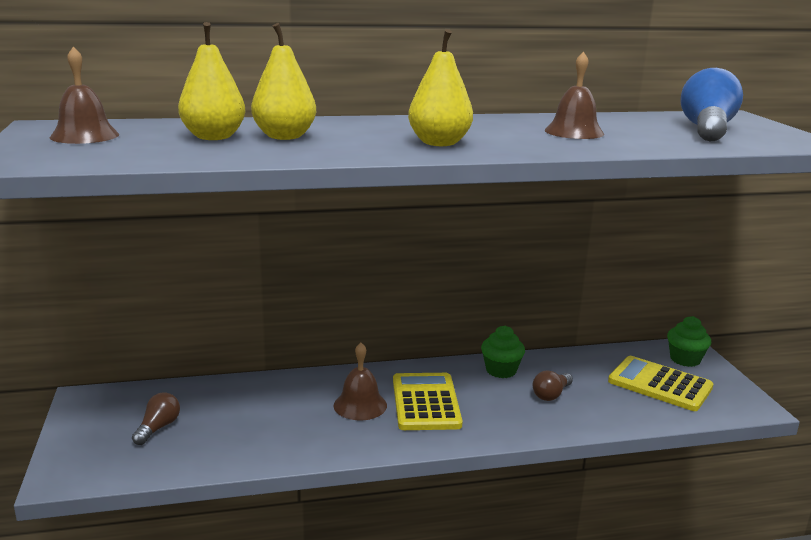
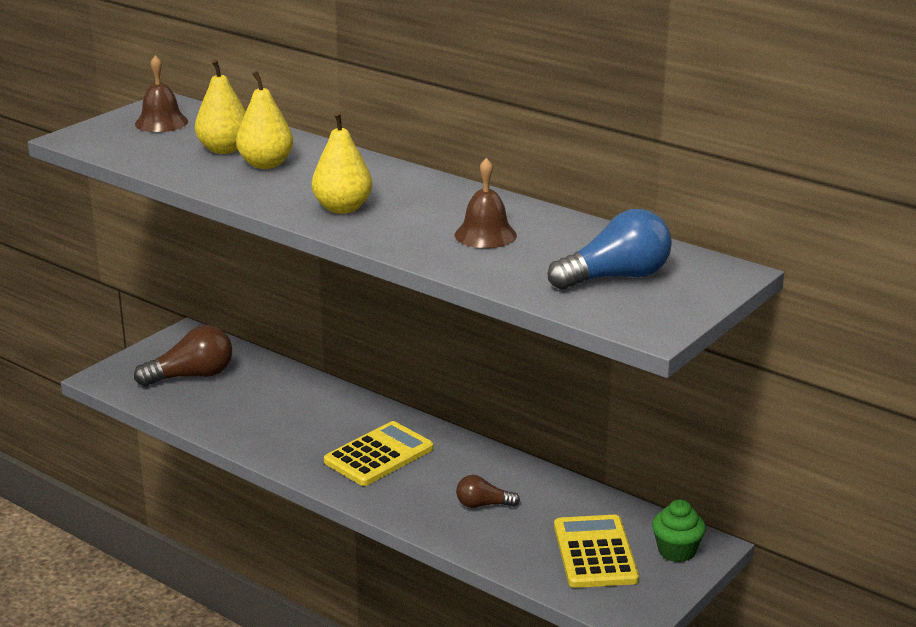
camera: 50 degrees right, 5 degrees up
(158, 428) = (192, 376): brown light bulb -> brown light bulb, size x1.80
(360, 405) = (332, 431): brown bell -> none
(501, 370) = (487, 466): green cupcake -> none

